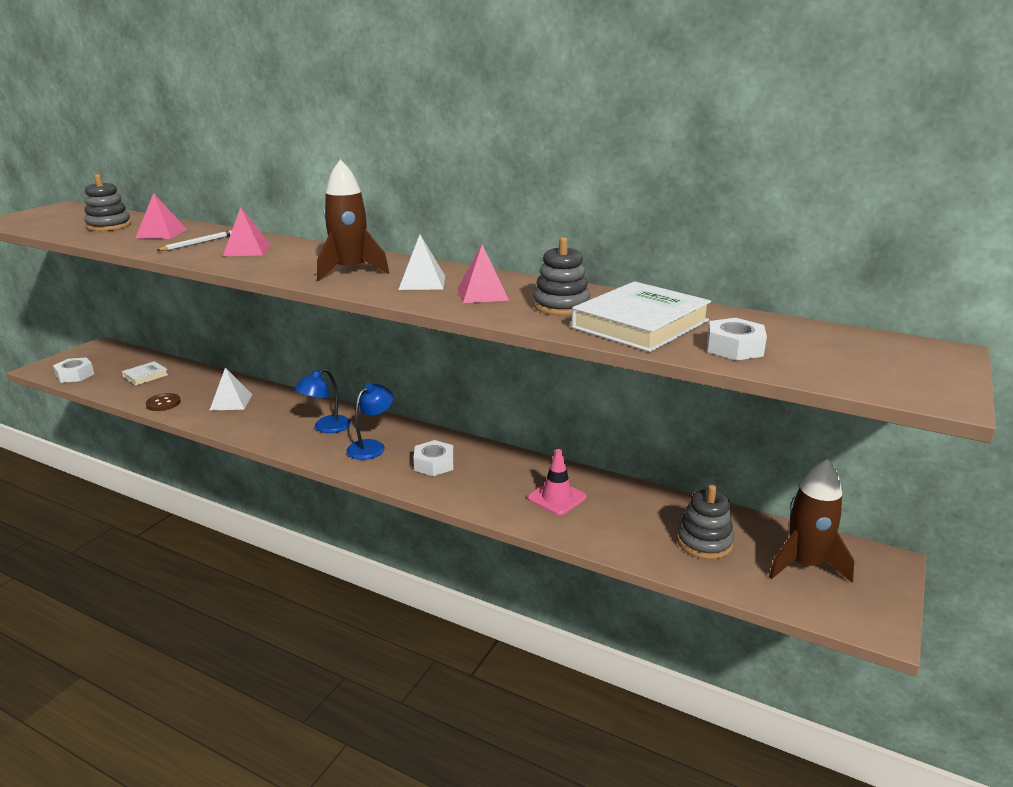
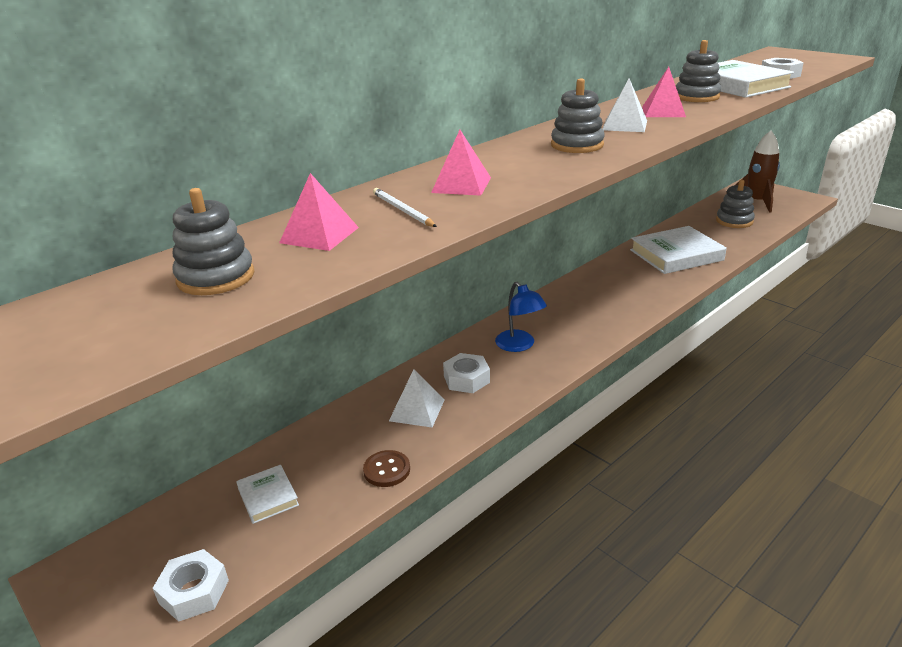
camera: 70 degrees left, 5 degrees up
(350, 271) = (577, 145): brown rocket -> grey stacking toy
(371, 446) = (570, 322): blue lamp -> none
(434, 464) = (613, 295): white nut -> white nut (466, 379)
(557, 498) = (676, 255): pink traffic cone -> white book

